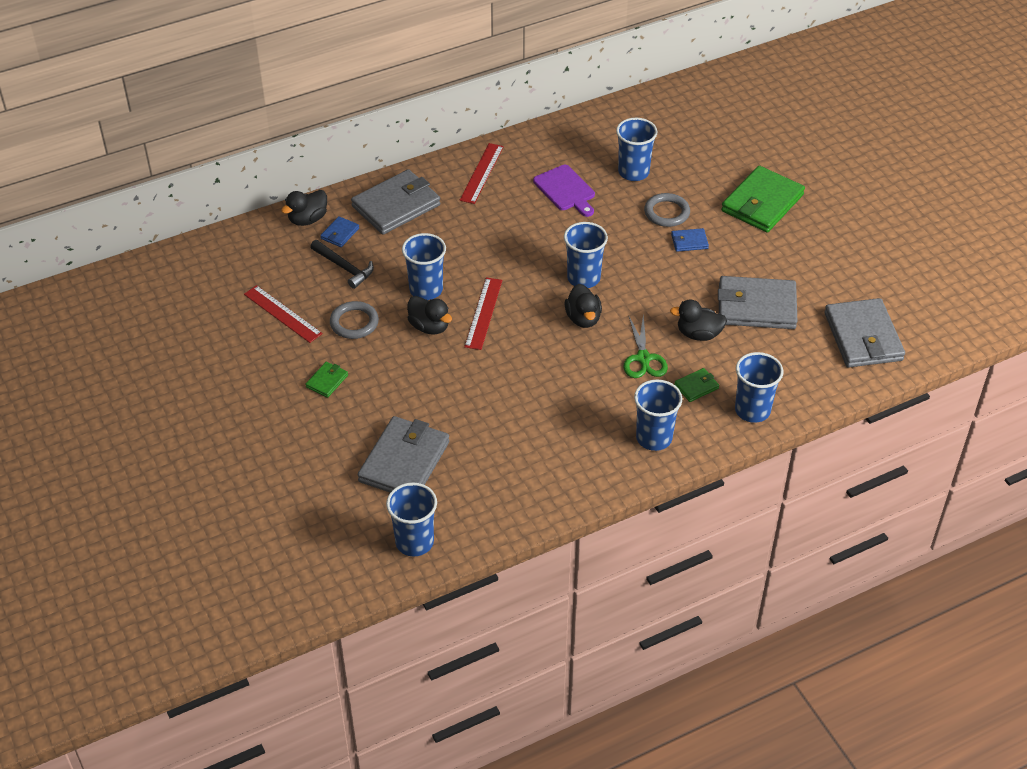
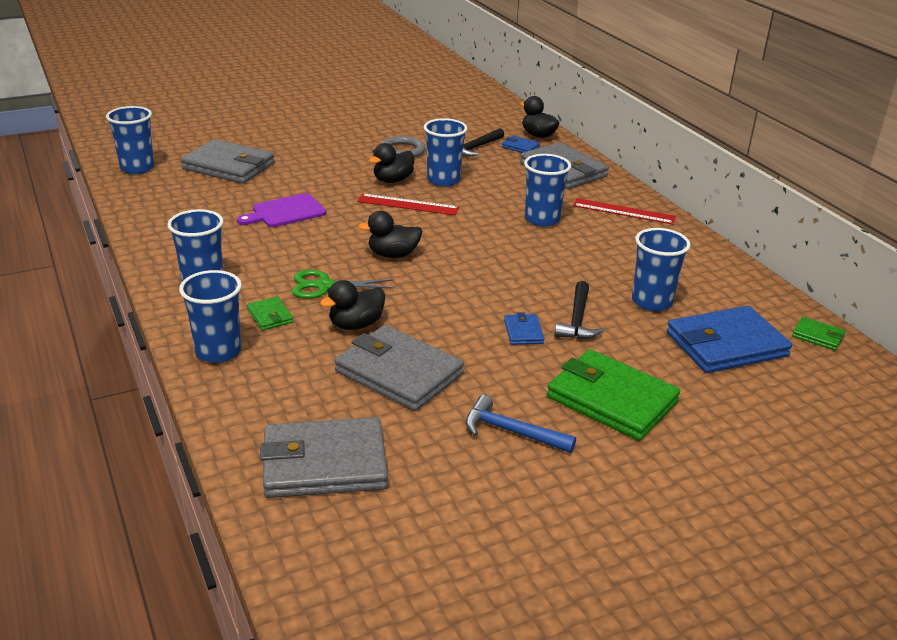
camera: 90 degrees right, 15 degrees down
(282, 314) = (417, 126): red ruler -> none
(327, 381) = (333, 140): green wallet -> green wallet (817, 336)
(565, 190) = (606, 256): purple cutting board -> purple cutting board (285, 212)
(583, 278) = (457, 258): blue cup -> blue cup (542, 219)
(666, 212) = (577, 320): grey ring -> black hammer
(685, 142) = (726, 345): none -> blue wallet
(698, 334) = (356, 325): black duck -> black duck turned 135 degrees counterclockwise
(756, 306) = (399, 373): grey wallet -> grey wallet turned 60 degrees counterclockwise
(808, 250) = (512, 432): none -> blue hammer

